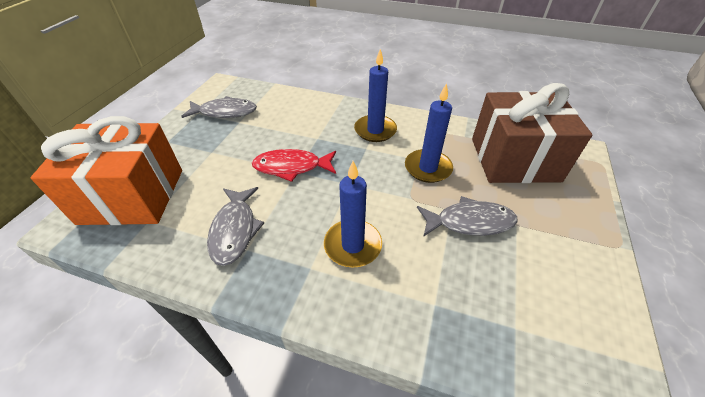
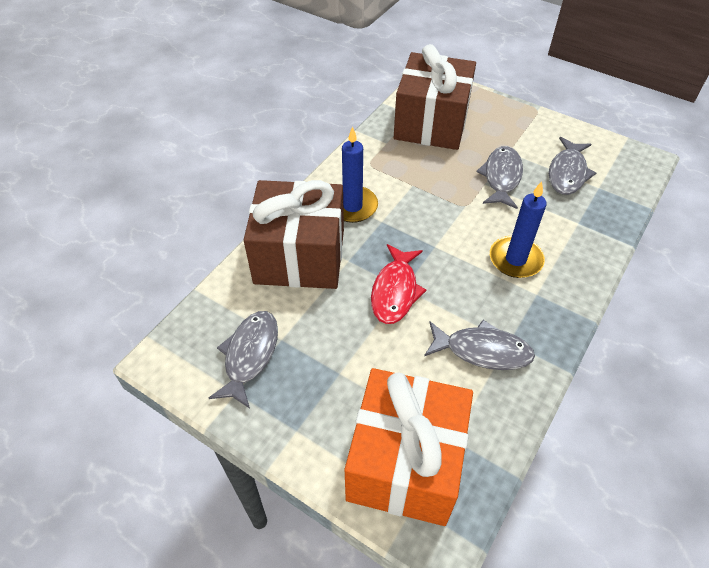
camera: 75 degrees left, 5 degrees up
(314, 115) = (300, 256): none -> brown gift
(428, 168) = (427, 183): blue candle -> none
(519, 287) = (567, 173): none -> grey fish

